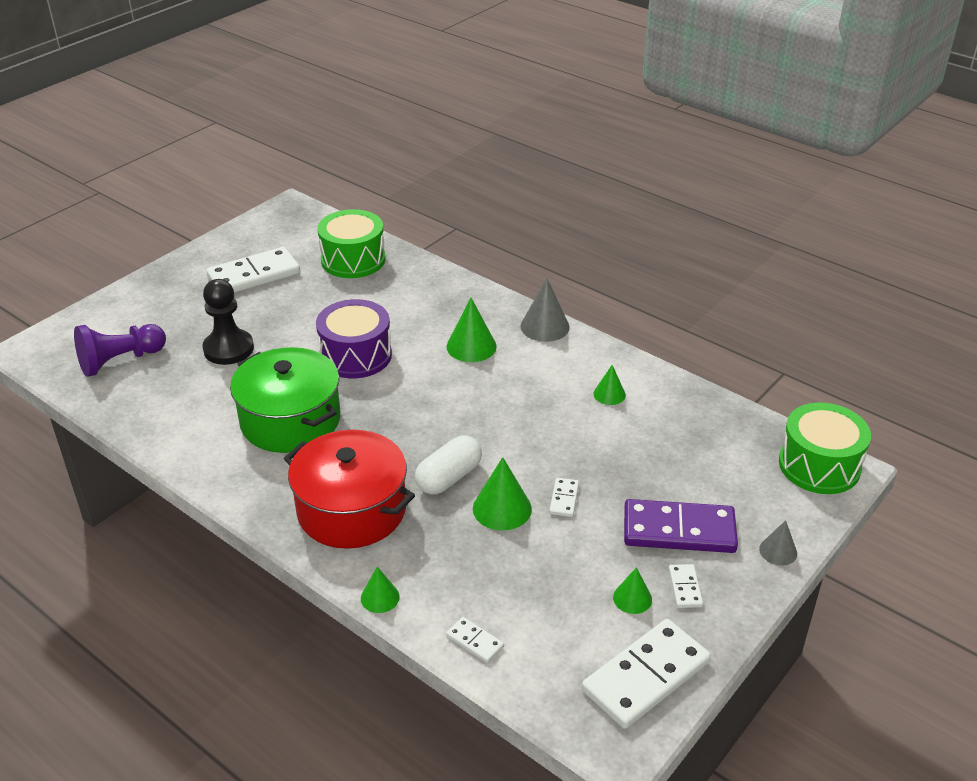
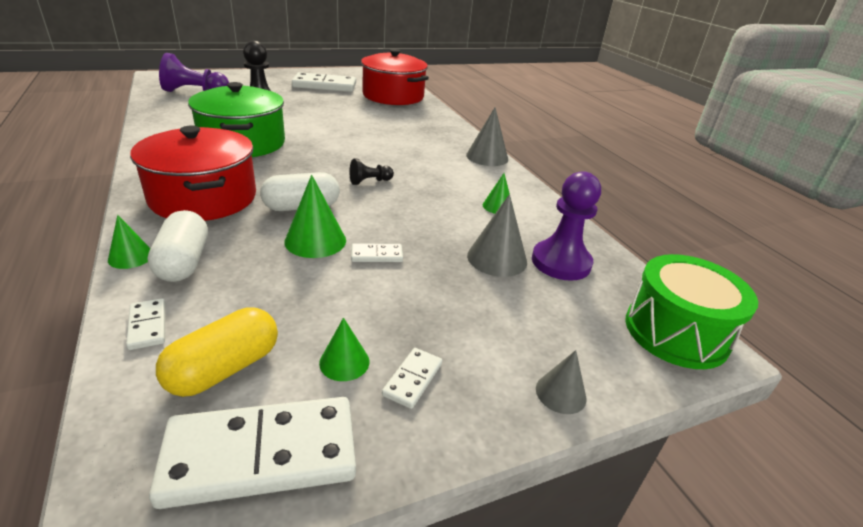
camera: 25 degrees right, 5 degrees down
(353, 260) = (393, 96): green drum -> red pot
(356, 355) = (332, 130): purple drum -> none
(427, 581) = (183, 262): none -> white capsule
(471, 346) = (418, 149): green cone -> none
(472, 416) = (369, 181): none -> black pawn
(564, 499) = (376, 255): white domino -> white domino turned 45 degrees clockwise
(564, 642) = (224, 369): none -> yellow capsule
(655, 456) = (497, 258): none -> grey cone
(679, 530) = (461, 323): purple domino -> none
(704, 436) = (561, 262): none -> purple pawn

